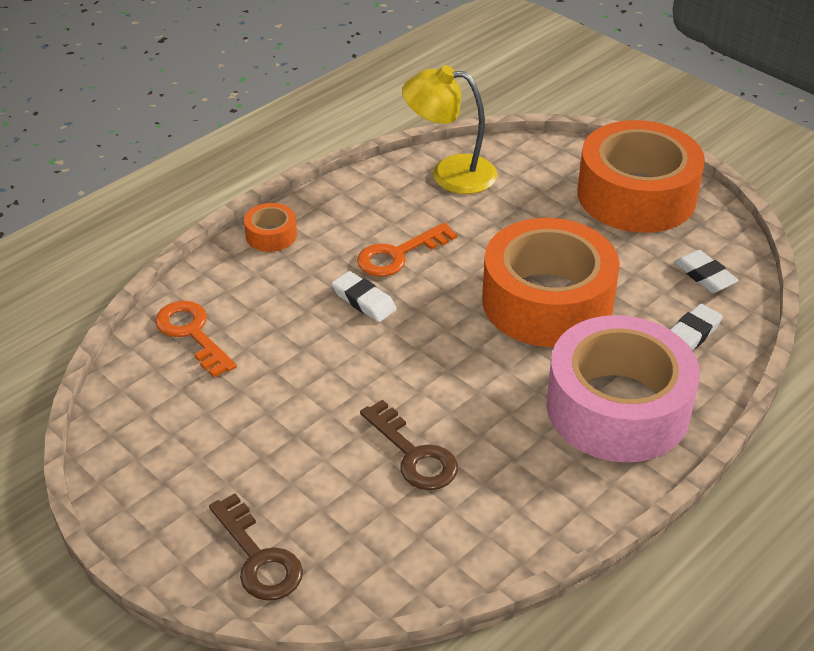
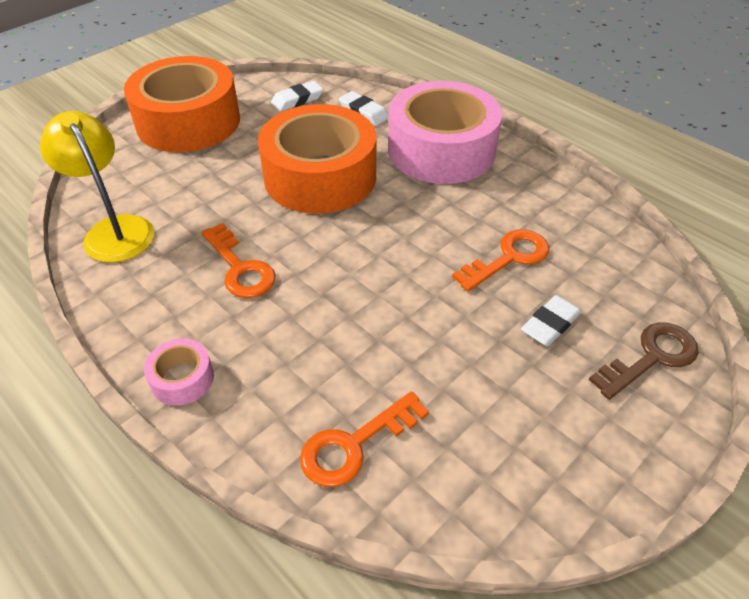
camera: 90 degrees left, 5 degrees up
(271, 235) = (182, 379): orange tape -> pink tape
(364, 301) = (309, 293): white eraser -> white eraser (550, 324)
(413, 454) = (508, 258): brown key -> orange key
(450, 173) = (114, 230): yellow lamp -> yellow lamp turned 135 degrees clockwise

